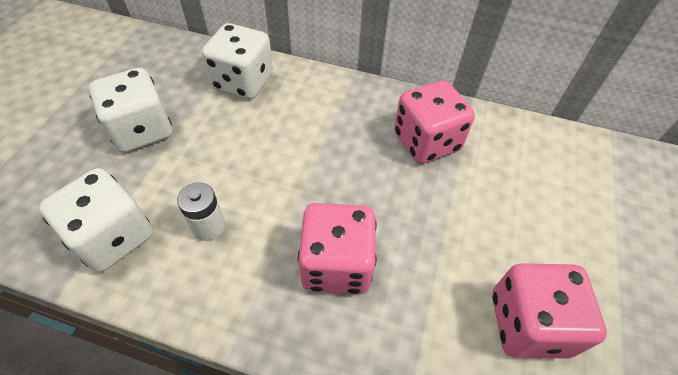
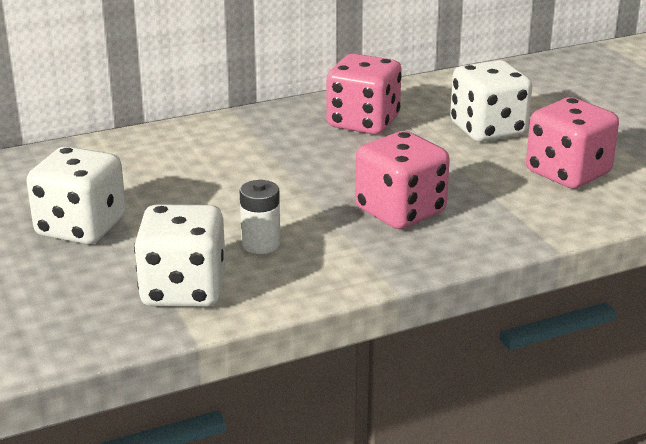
camera: 40 degrees left, 25 degrees down
(243, 82) = (129, 157): white dice -> white dice (488, 130)

